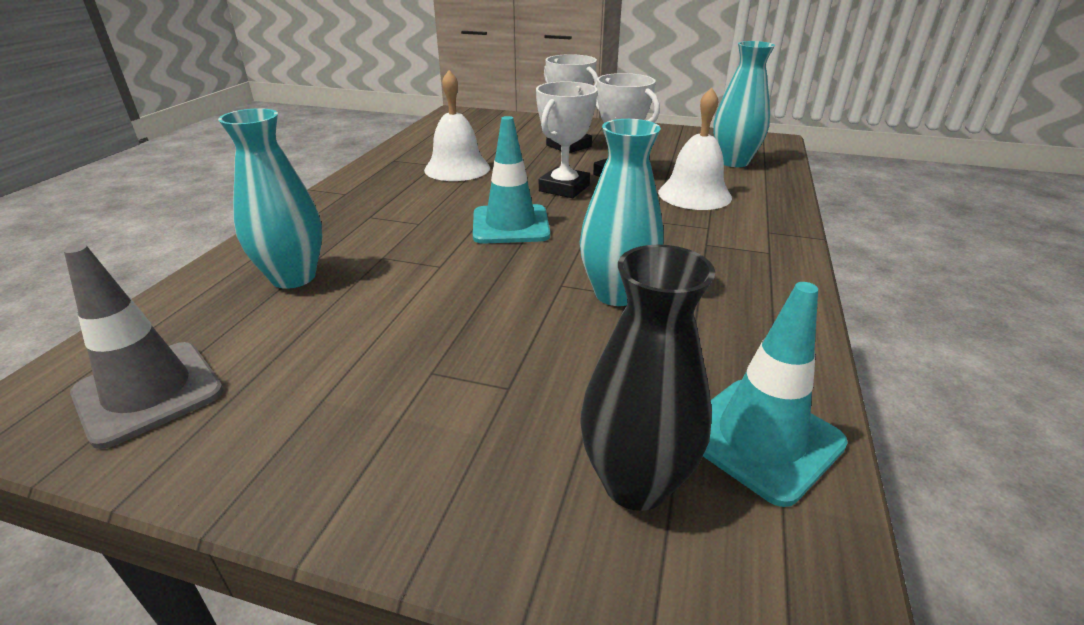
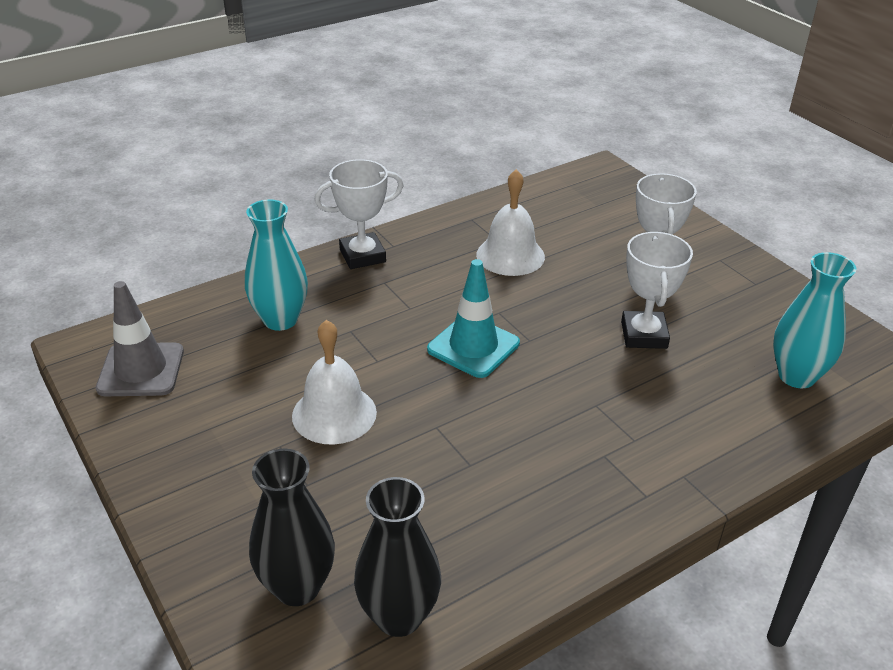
camera: 40 degrees right, 5 degrees up
(564, 188) = (571, 326): white trophy -> white trophy (362, 256)
(616, 294) = (463, 458): turquoise vase -> none
(694, 194) = (682, 396): white bell -> white bell (334, 414)
(761, 438) = (398, 616): turquoise traffic cone -> black vase

